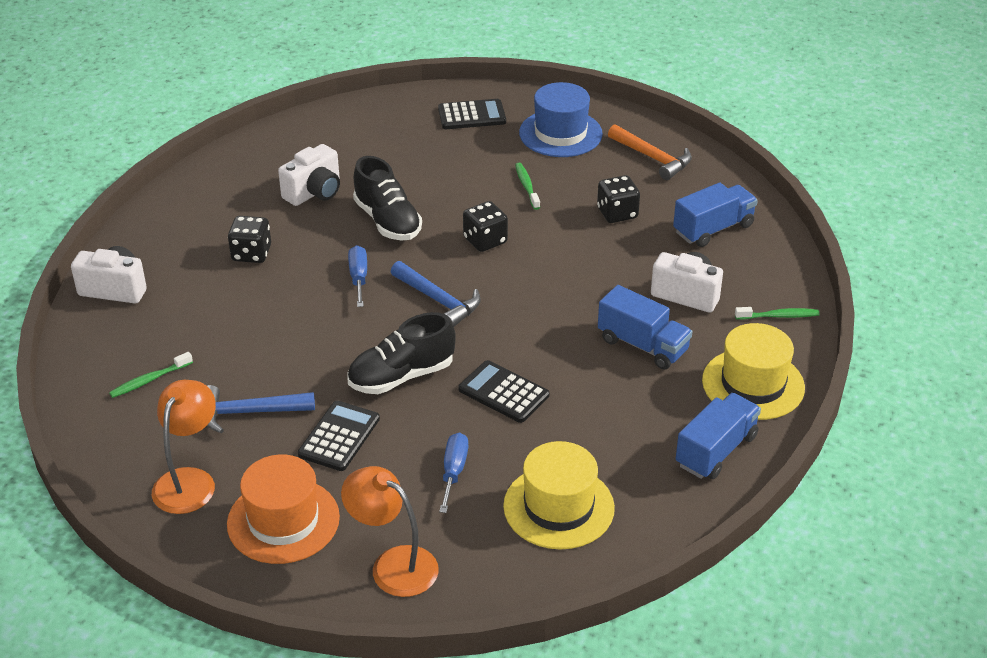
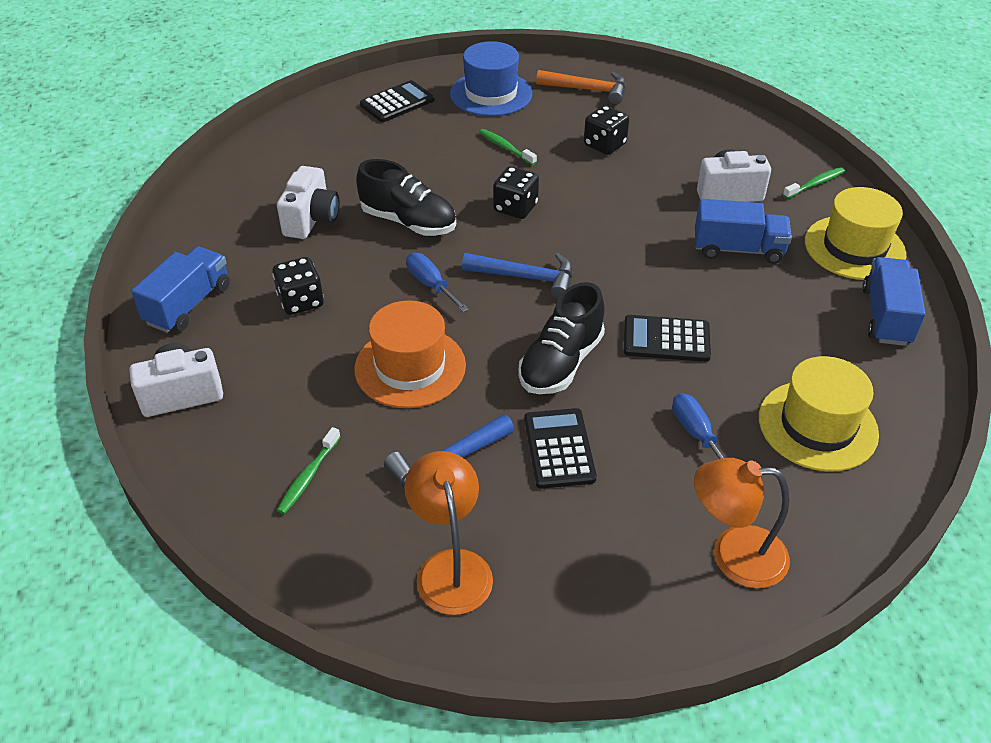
camera: 30 degrees left, 5 degrees up
(283, 520) = (587, 563): orange hat -> orange hat (410, 367)
(713, 229) = (693, 131): blue truck -> blue truck (188, 305)

